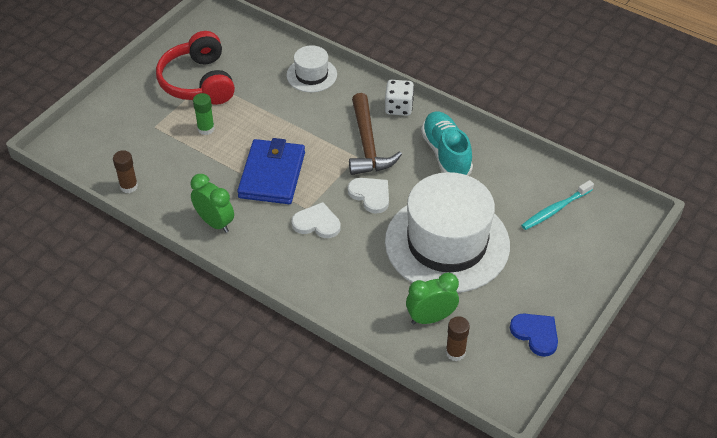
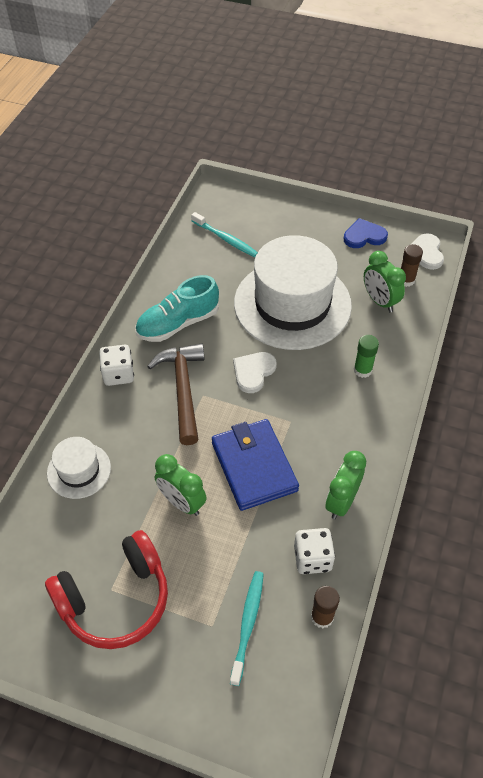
camera: 105 degrees left, 5 degrees up
(145, 145) = (248, 624): none -> turquoise toothbrush
(176, 192) = (312, 558): none -> white dice
(206, 129) = (200, 560): green glue stick -> green glue stick (362, 370)
(258, 127) = (182, 502): none -> green clock
(272, 175) = (254, 466): blue wallet -> blue wallet turned 75 degrees clockwise
(317, 223) = (306, 408): white heart -> white heart (425, 253)
(368, 145) = (182, 389): brown hammer -> brown hammer turned 75 degrees counterclockwise
(536, 334) = (364, 236): blue heart -> blue heart turned 45 degrees clockwise

